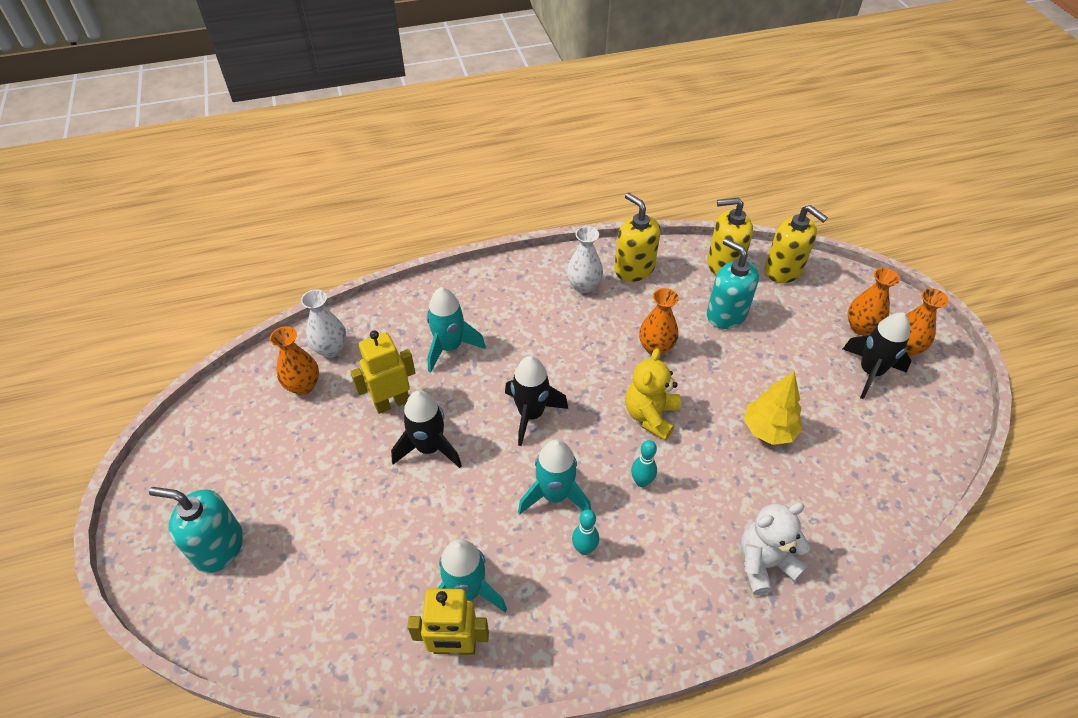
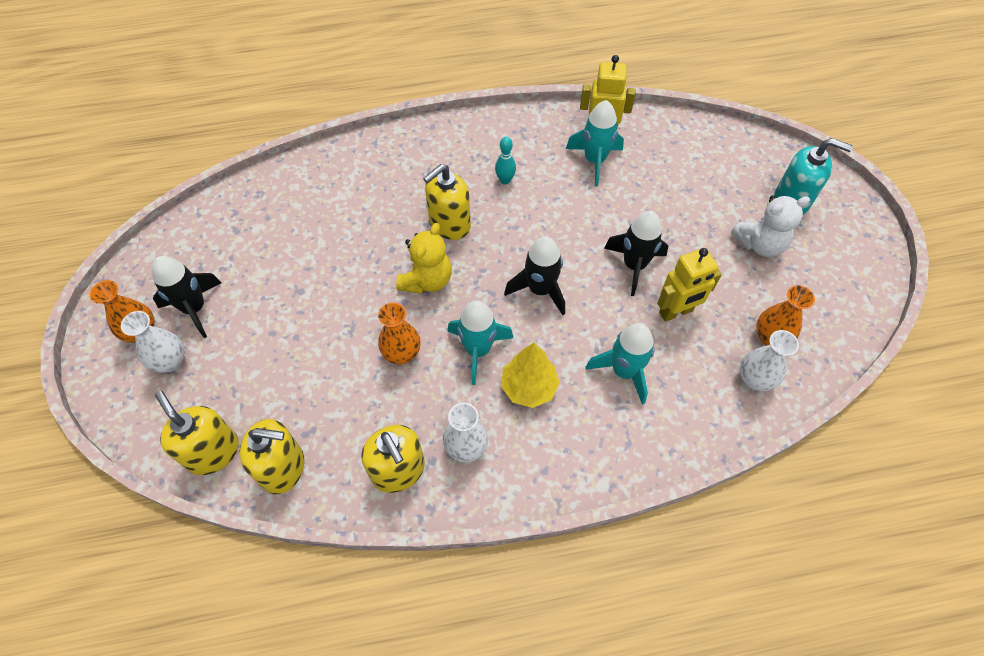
camera: 175 degrees left, 10 degrees up
(555, 495) = (524, 219): turquoise rocket -> turquoise rocket (478, 350)
(641, 481) = (449, 224): turquoise bowling pin -> yellow soap dispenser
(726, 314) = (310, 391): turquoise soap dispenser -> none
(764, 563) = (371, 162): white teddy bear -> white teddy bear (760, 244)
(768, 430) = (323, 259): yellow tree -> yellow tree (529, 387)
(861, 327) = (170, 361): orange vase -> white vase

